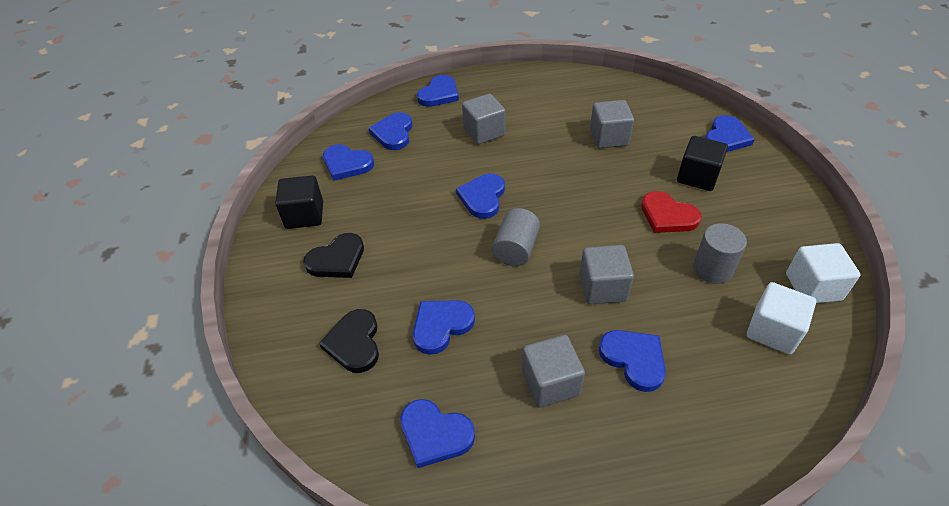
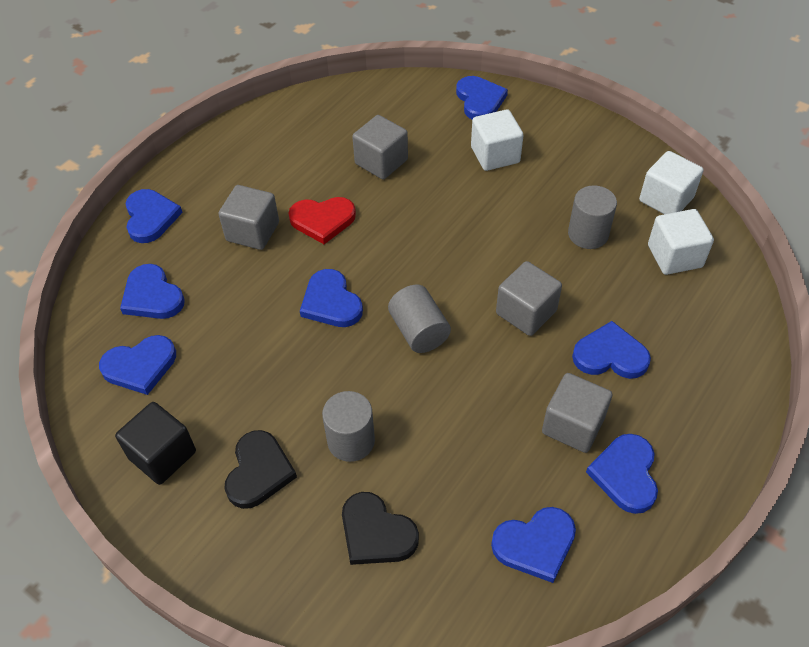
camera: 45 degrees left, 5 degrees up
(402, 281) = (351, 441): none -> grey cylinder
(441, 326) = (435, 452): blue heart -> blue heart (625, 474)
(667, 216) = (509, 209): red heart -> red heart (322, 220)
(697, 177) = (495, 155): black cube -> white cube

